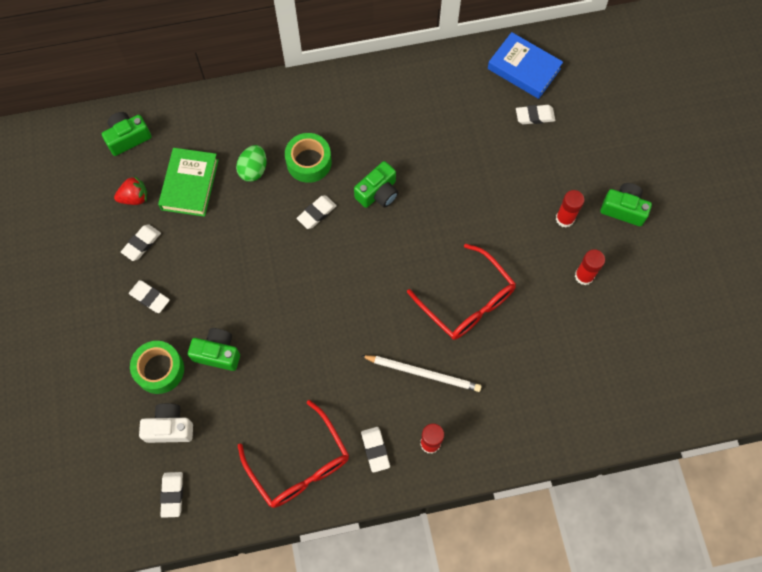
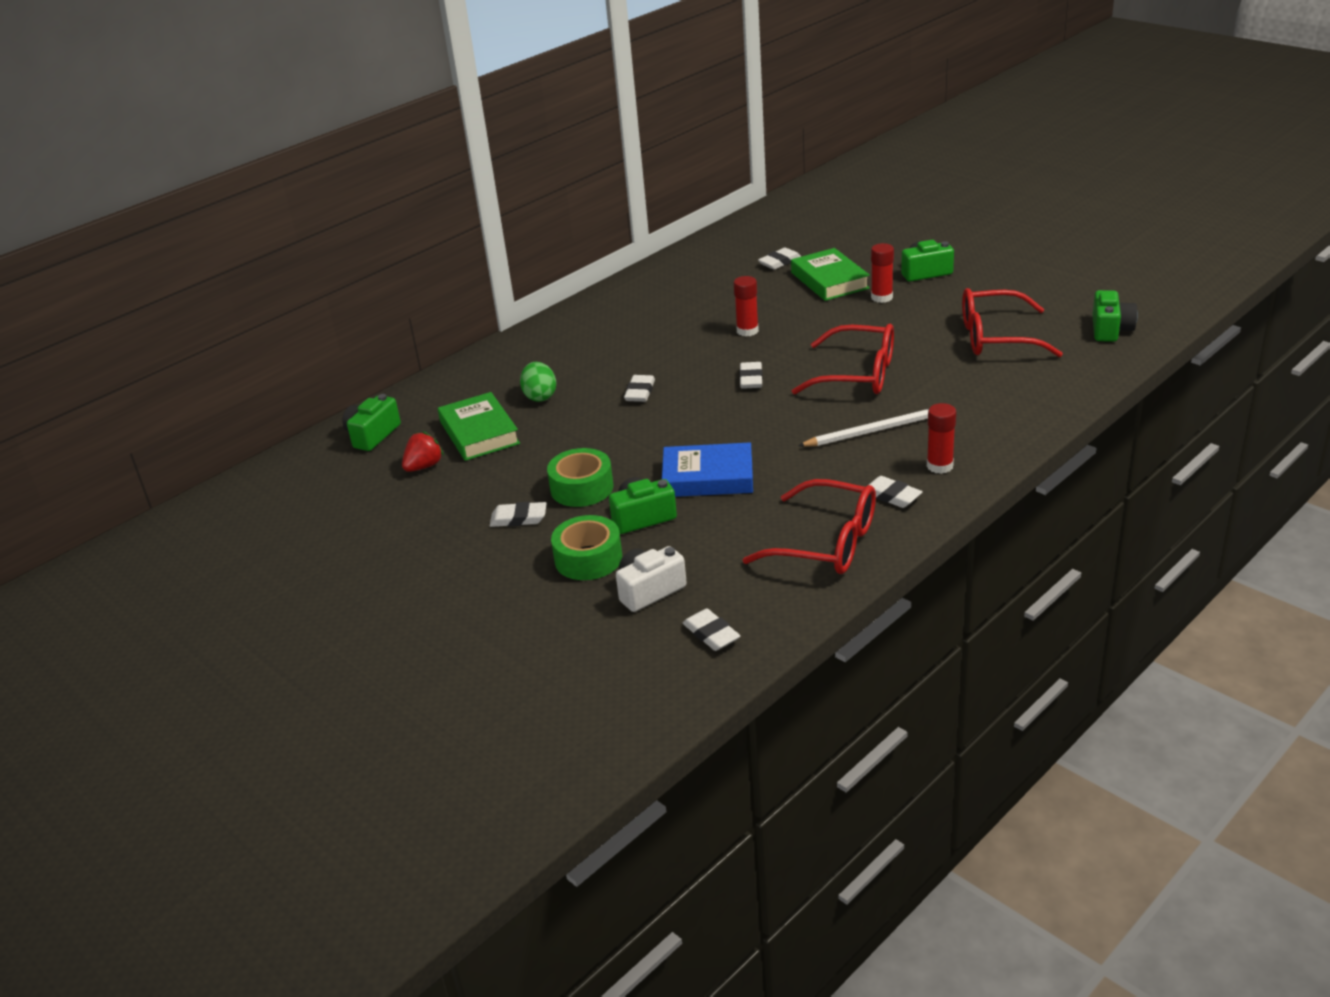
camera: 30 degrees left, 35 degrees down
(141, 244) = (467, 490): white eraser -> white eraser (751, 379)
(309, 162) = (593, 369): green tape -> green tape (582, 488)
(378, 193) = (687, 356): green camera -> green camera (1110, 329)
(524, 69) = (736, 245): blue book -> blue book (708, 477)
(548, 168) = (829, 280): none -> green book
(584, 276) = (942, 317): red glue stick -> red glue stick (747, 331)
(597, 330) = (997, 337): none -> red glasses

